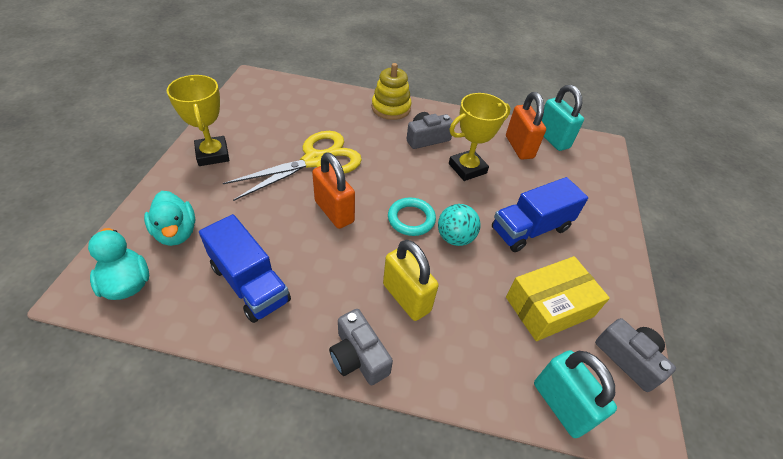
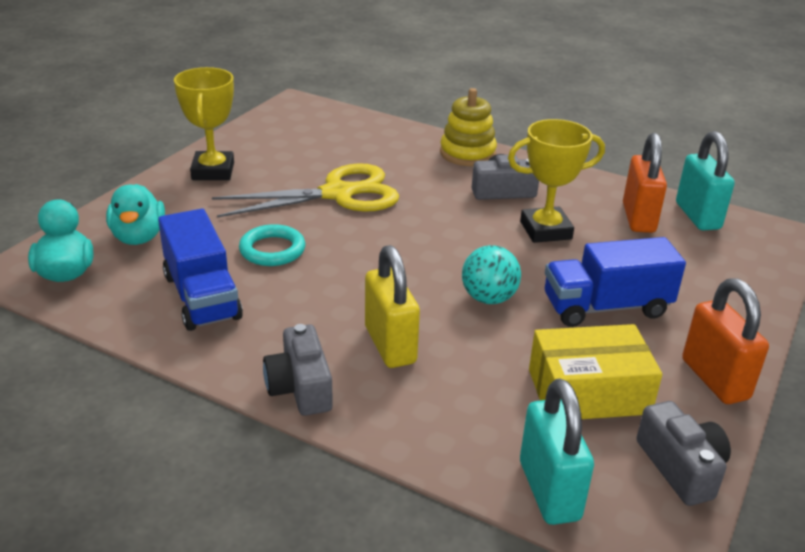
camera: 20 degrees right, 15 degrees down
(334, 212) = (337, 247): orange padlock -> orange padlock (714, 379)
(411, 219) = (437, 270): turquoise ring -> turquoise ring (272, 250)

